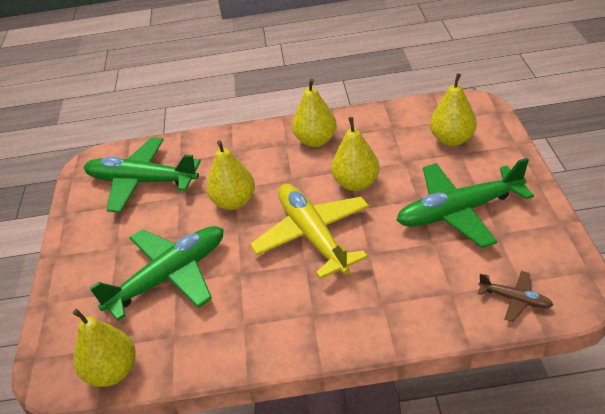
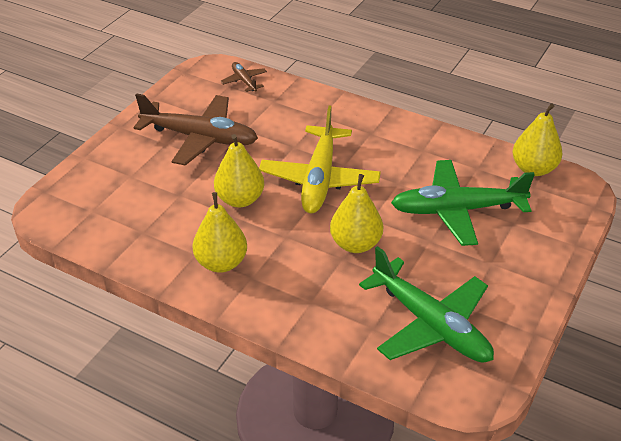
camera: 150 degrees left, 0 degrees up
(452, 139) = (117, 190): yellow pear -> none
(459, 211) = (199, 138): green plane -> brown plane

